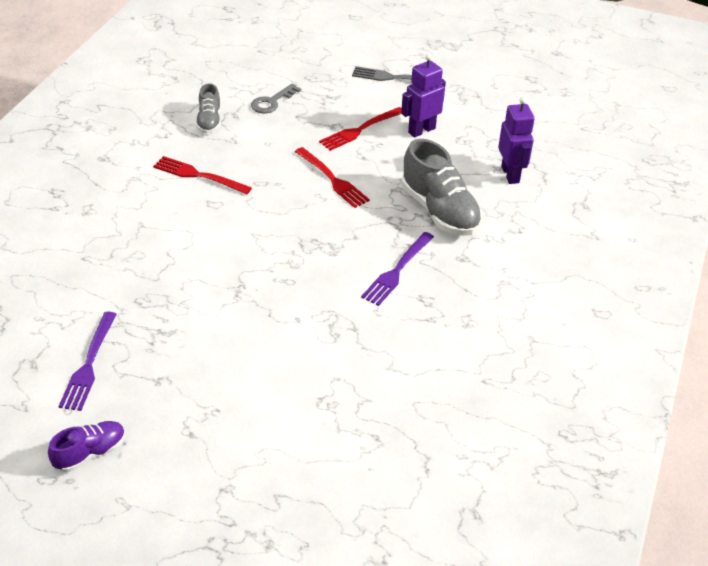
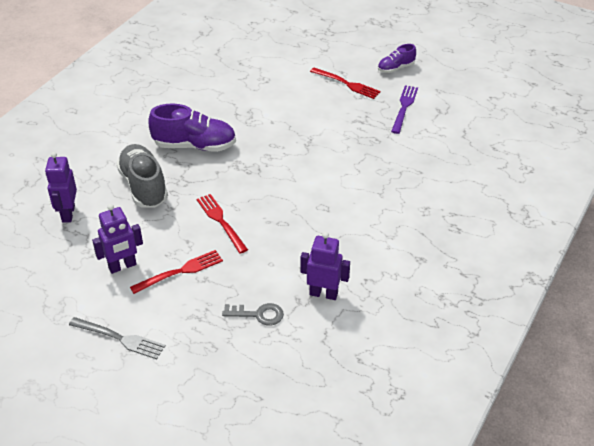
camera: 170 degrees left, 0 degrees up
(199, 175) = (335, 234): red fork -> red fork (347, 84)
(209, 121) = (323, 294): grey shoe -> purple robot
(272, 102) = (258, 314): grey key -> grey key turned 45 degrees clockwise
(397, 270) = (195, 146): purple fork -> purple shoe

